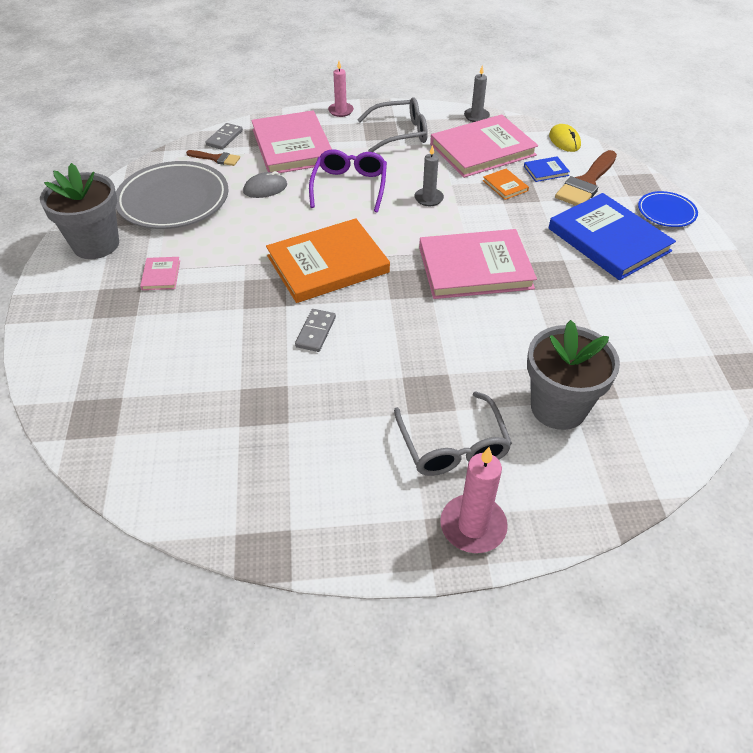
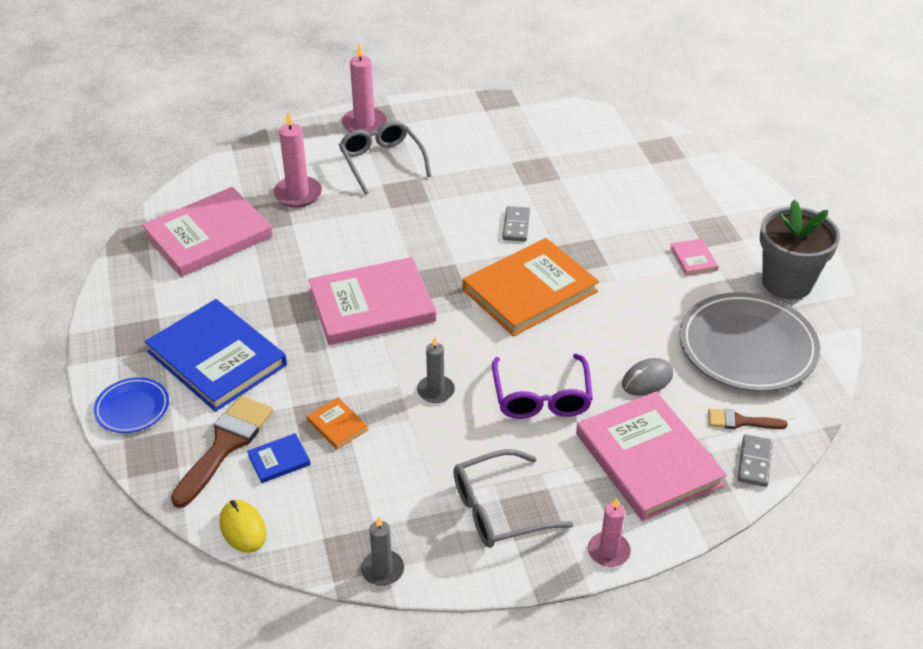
camera: 170 degrees right, 5 degrees down
(482, 150) = (370, 490): pink book -> pink book (208, 236)
(558, 407) = (298, 194): grey flower pot -> pink candle

